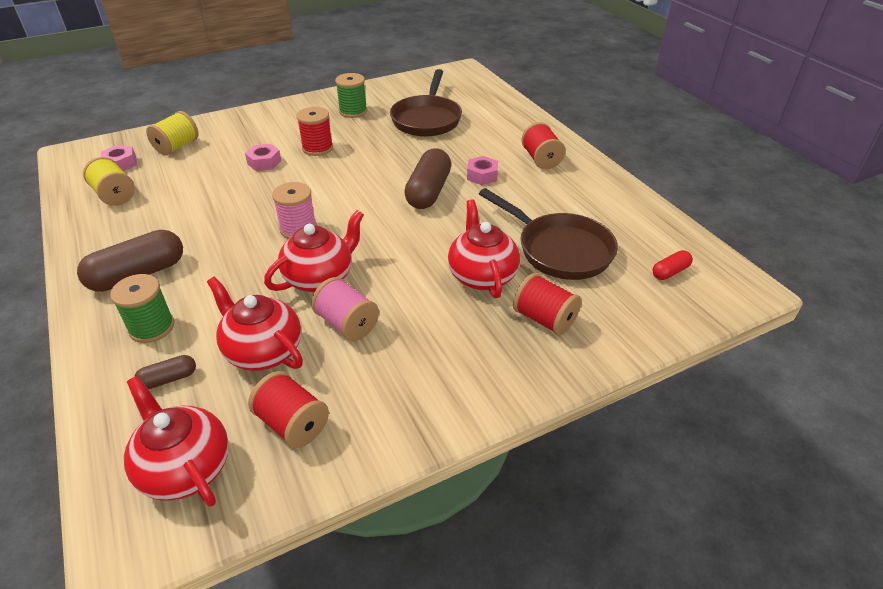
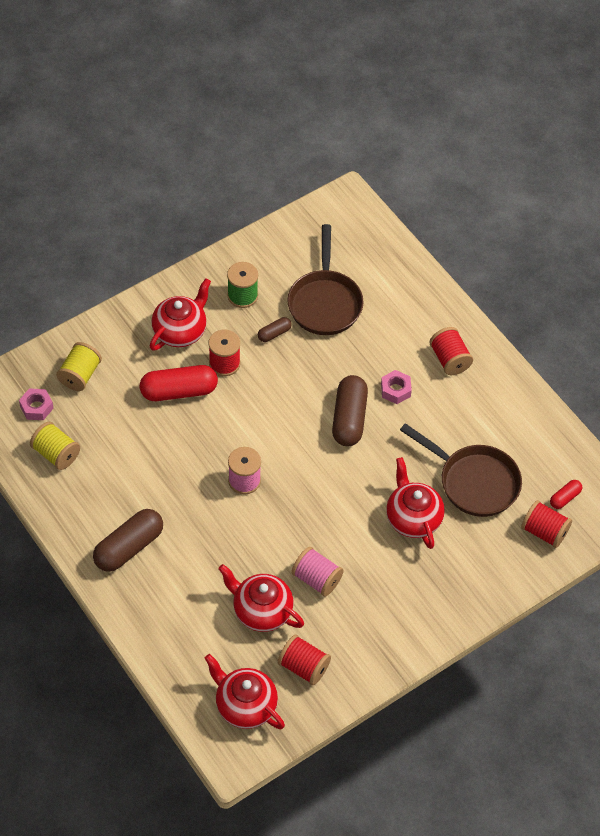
camera: 10 degrees left, 15 degrees up
(152, 327) = (167, 599): green spool -> none
(168, 379) = (202, 642): brown capsule -> brown capsule (274, 333)
(264, 162) = (179, 391): pink nut -> red capsule
(320, 278) = (281, 535): red teapot -> red teapot (180, 331)
(544, 319) = (466, 558): red spool -> red spool (544, 532)

